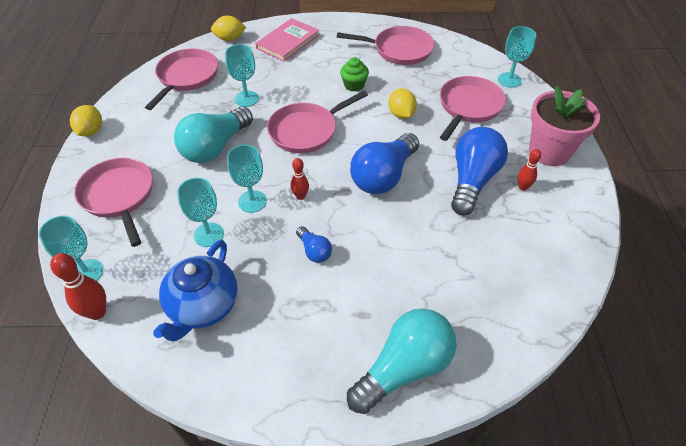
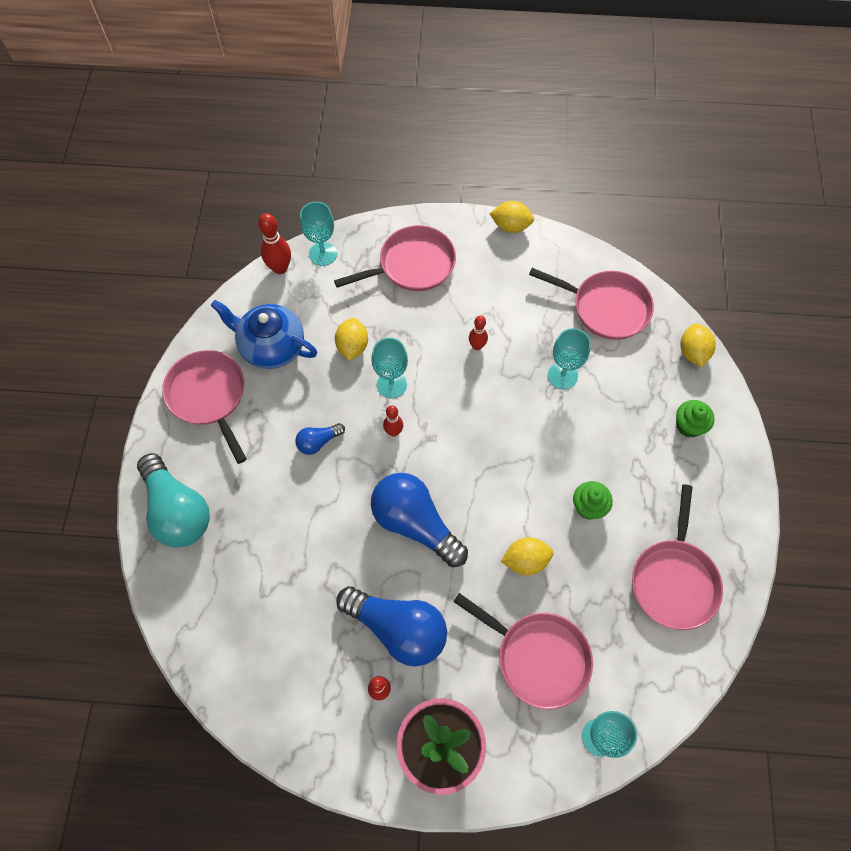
camera: 95 degrees right, 15 degrees up
(208, 234) = (352, 346): turquoise goblet -> yellow lemon
(215, 147) = (477, 346): turquoise light bulb -> red bowling pin
(288, 42) = (689, 425): pink book -> green cupcake
(306, 130) = (499, 442): pink pan -> pink pan (209, 396)

